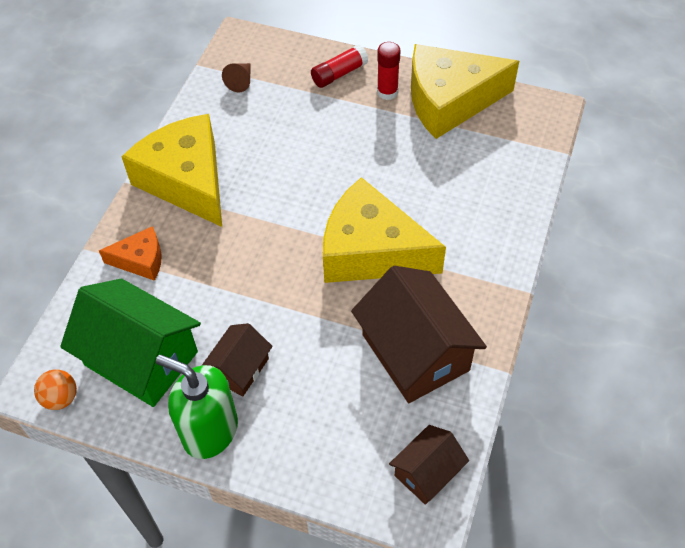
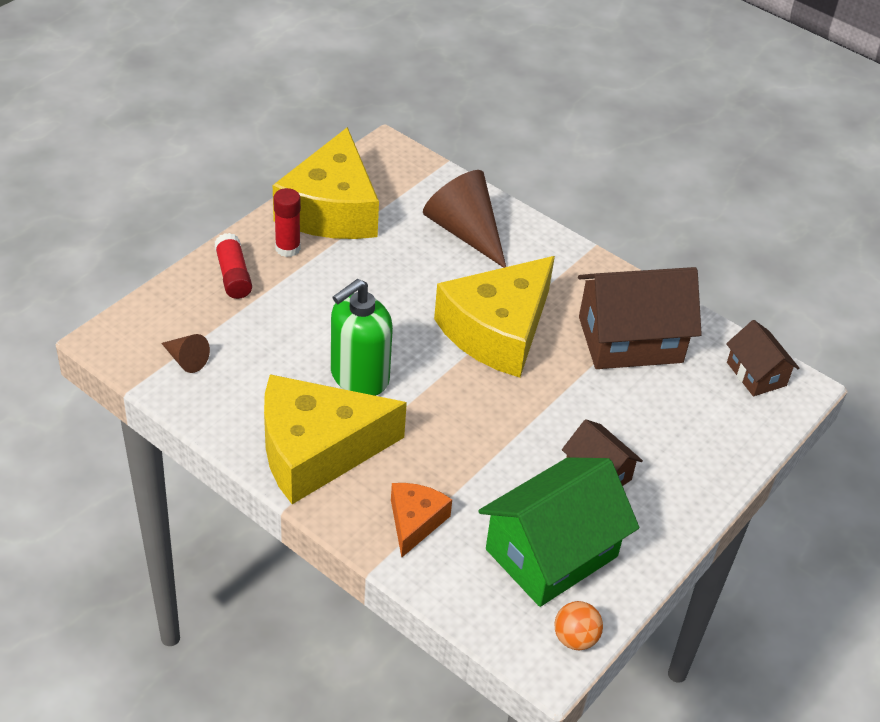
camera: 75 degrees left, 10 degrees down
(209, 431) = (662, 516): green soap dispenser -> green soap dispenser (359, 377)
(480, 193) = (465, 232): none -> brown cone

